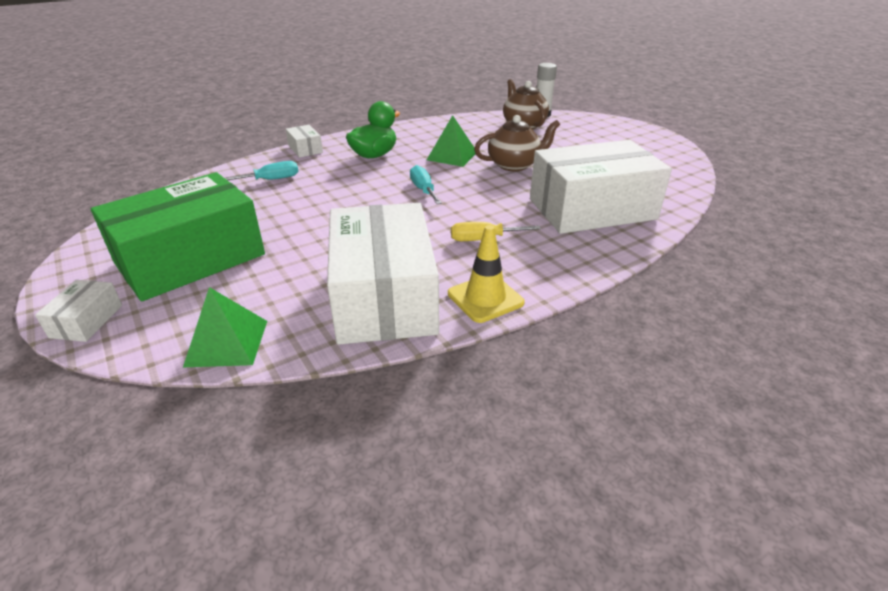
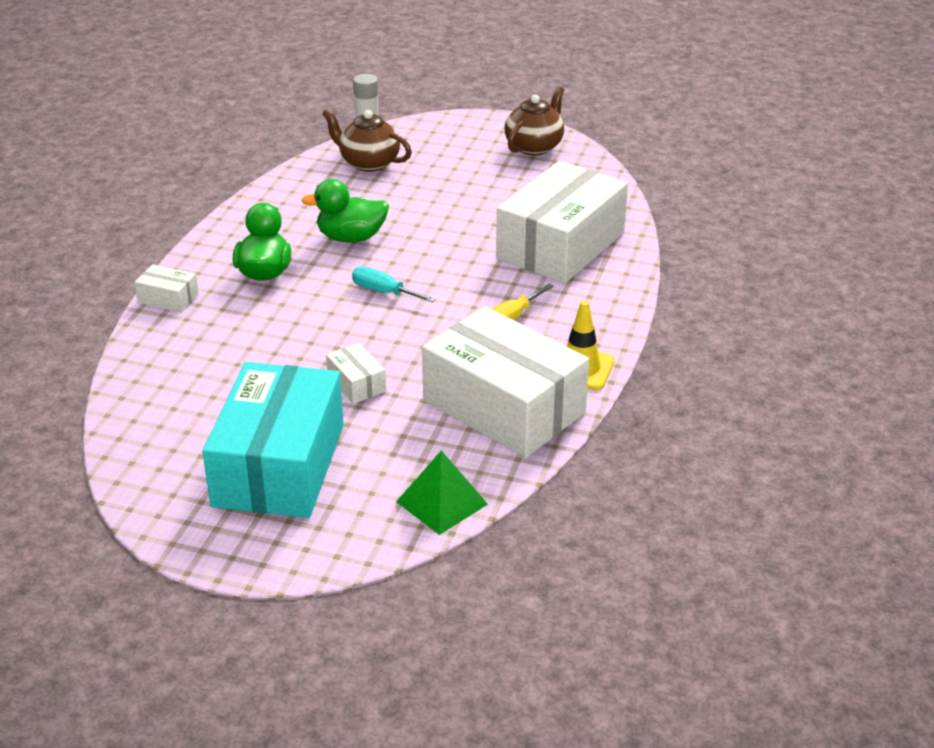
camera: 40 degrees left, 0 degrees up
(86, 321) = (292, 556): white box -> white box (356, 384)
(190, 258) = (279, 465): green box -> turquoise box
(271, 180) = (201, 353): turquoise screwdriver -> none
(452, 156) = (351, 238): green pyramid -> green duck
(514, 165) = (430, 223): brown teapot -> brown teapot (534, 146)

